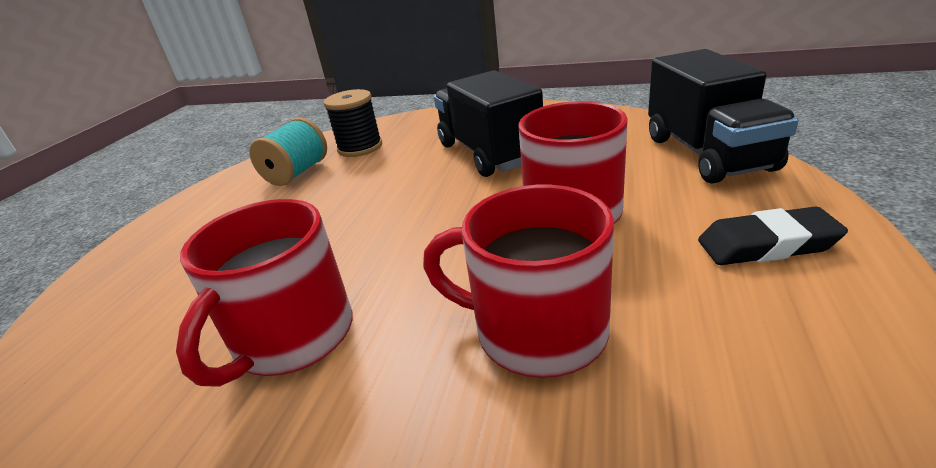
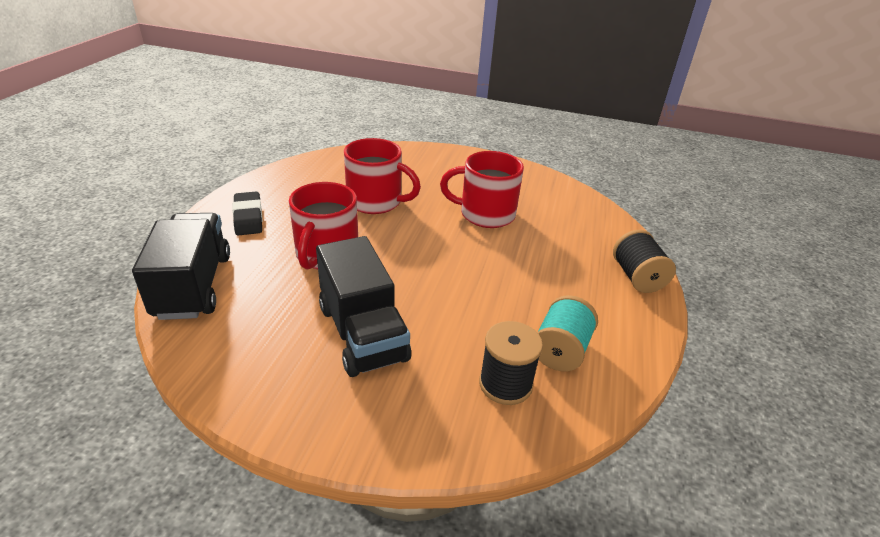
camera: 175 degrees right, 5 degrees up
(128, 256) = (637, 277): none -> black spool
(292, 338) = (485, 214): red mug -> red mug turned 105 degrees counterclockwise
(766, 244) = (248, 217): black eraser -> black eraser turned 75 degrees clockwise

